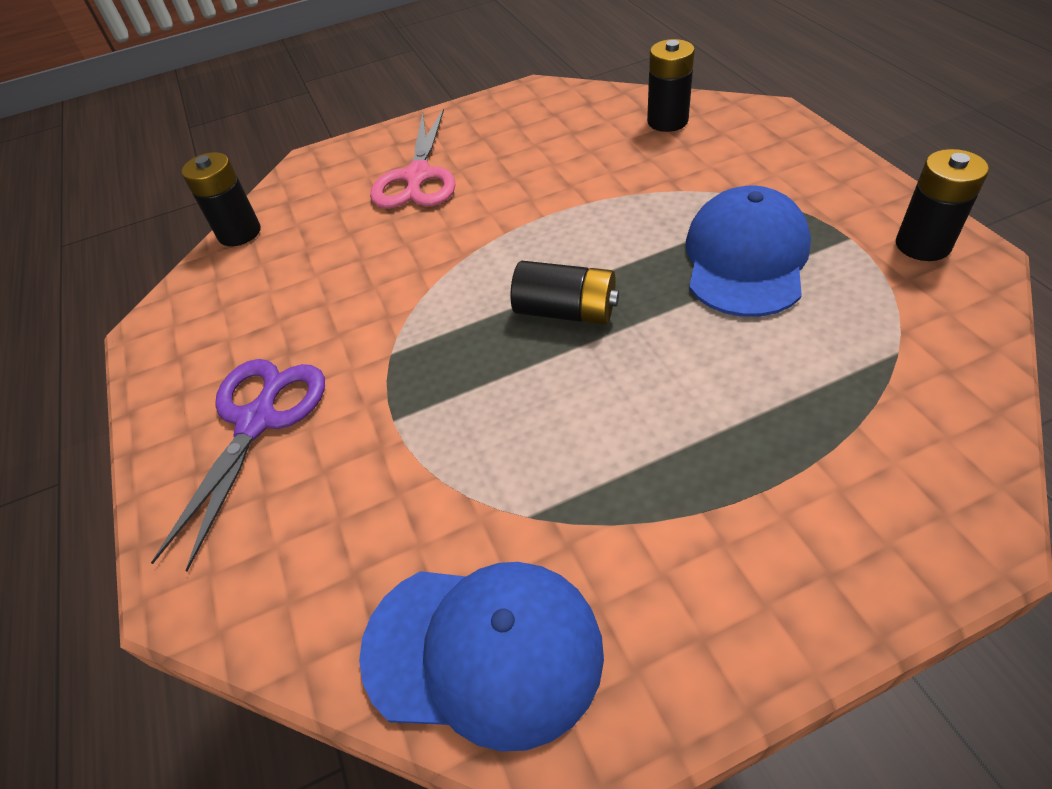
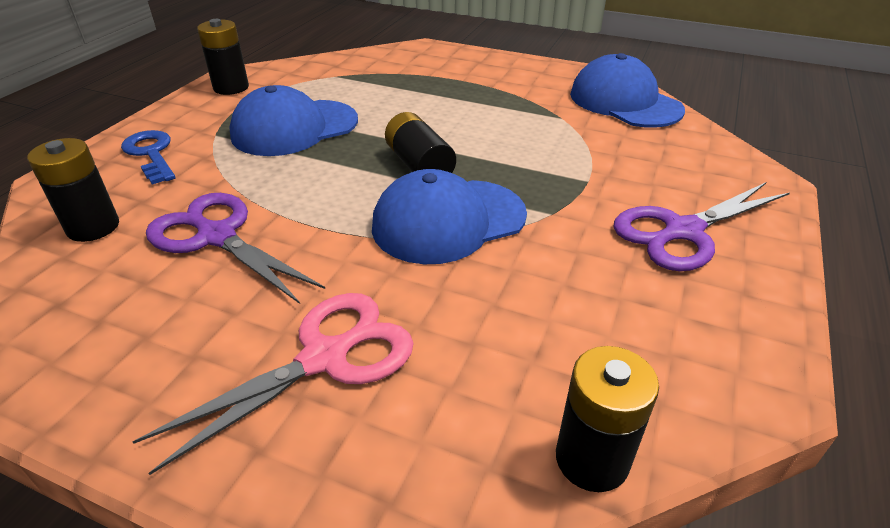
camera: 140 degrees left, 10 degrees down
(463, 284) = (448, 221): none -> blue cap
(589, 167) = (217, 237): none -> purple scissors
(772, 161) = (151, 154): none -> blue key

